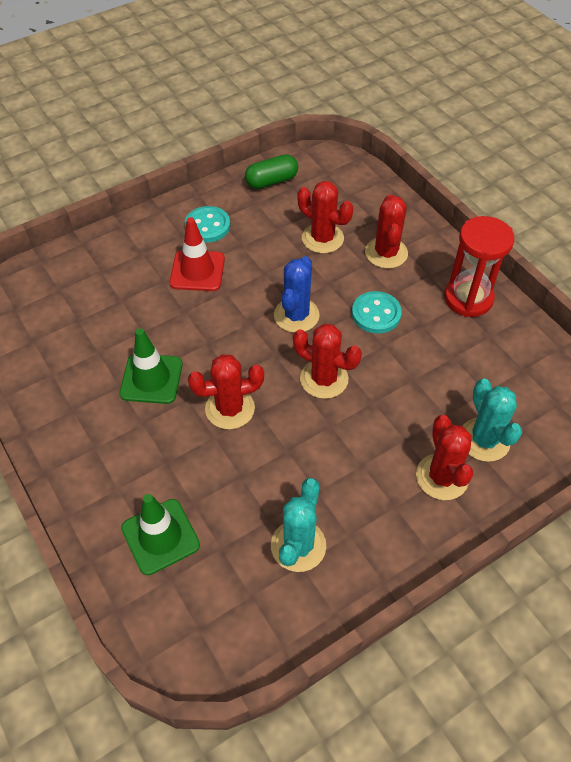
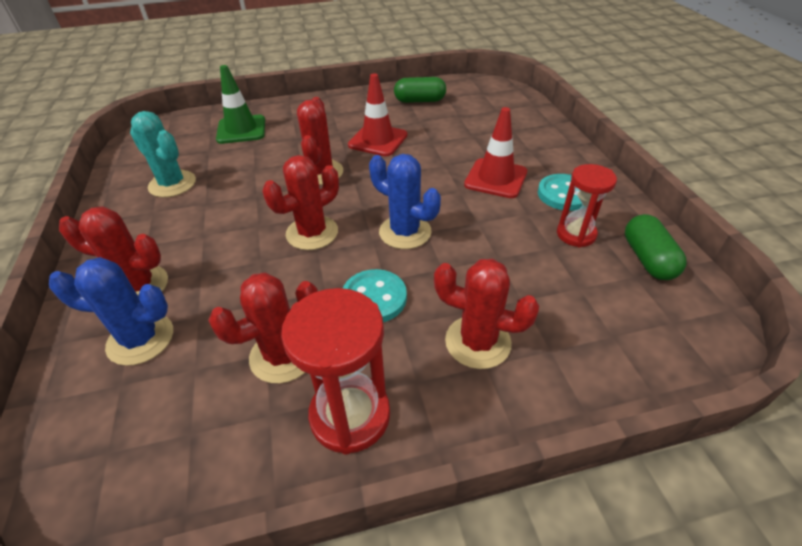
camera: 110 degrees right, 10 degrees down
(46, 364) = (419, 101): none -> green capsule
(151, 379) = (378, 140): green traffic cone -> red traffic cone
(258, 216) = (576, 234): none -> red hourglass
(322, 238) = (523, 282): red cactus -> red cactus (283, 355)
(484, 440) = (140, 339): turquoise cactus -> blue cactus

